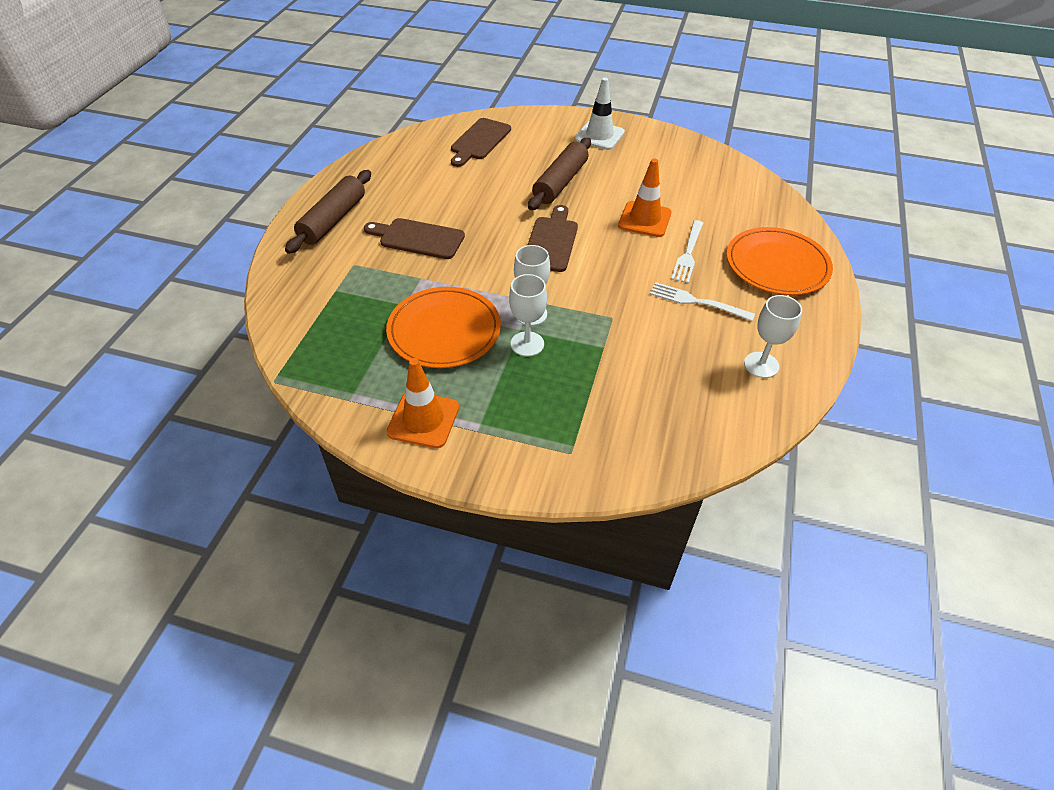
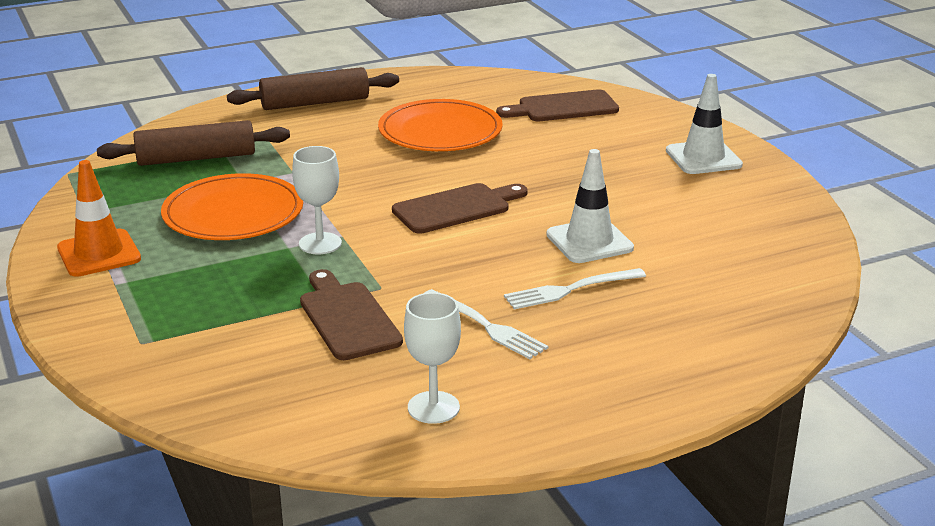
camera: 50 degrees right, 20 degrees down
(418, 238) = (350, 147): brown cutting board -> brown cutting board (347, 318)
(527, 344) = (271, 259): white goblet -> none
(560, 182) = (570, 173): brown rolling pin -> brown rolling pin (196, 158)
(644, 219) = (589, 241): orange traffic cone -> white traffic cone
(696, 302) = (487, 326): white fork -> white fork turned 150 degrees clockwise
(777, 265) = (650, 354): orange plate -> orange plate (440, 131)

